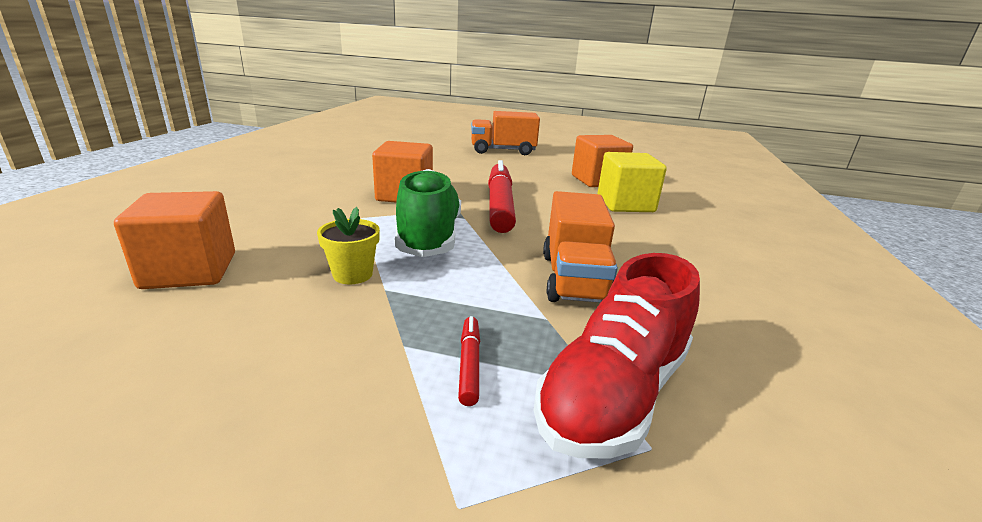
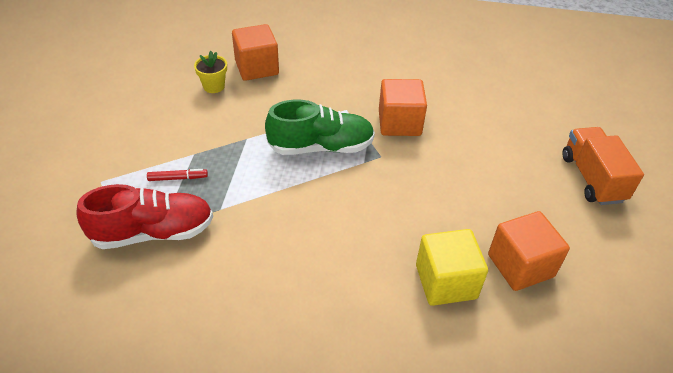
camera: 85 degrees right, 20 degrees up
(352, 274) = (261, 123): yellow flower pot -> yellow flower pot (214, 86)
(499, 205) = (400, 182): red marker -> none
(574, 278) = (271, 225): orange truck -> none
(614, 394) = (153, 232): red shoe -> red shoe turned 135 degrees clockwise

